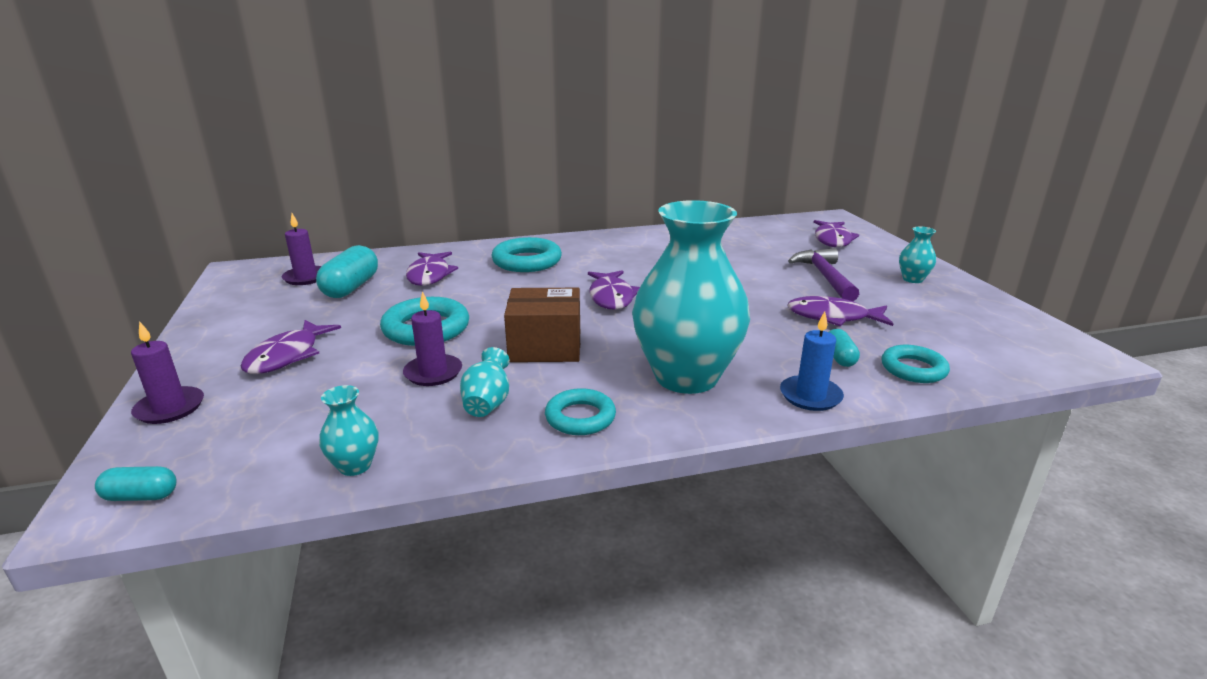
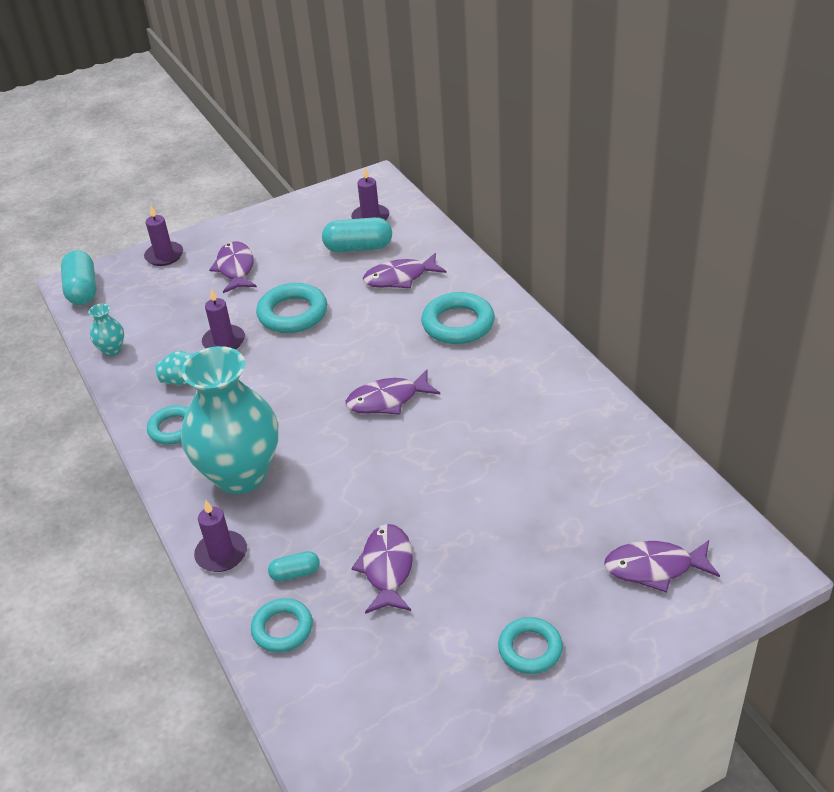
camera: 80 degrees right, 15 degrees up
(141, 496) = (82, 290): turquoise capsule -> turquoise capsule, size x1.84
(287, 356) = (236, 268): purple fish -> purple fish turned 75 degrees clockwise
(545, 347) = (276, 384): brown box -> none
(810, 396) = (221, 554): blue candle -> purple candle
(825, 277) = (504, 561): purple hammer -> none
(912, 279) = (530, 649): turquoise vase -> turquoise ring

